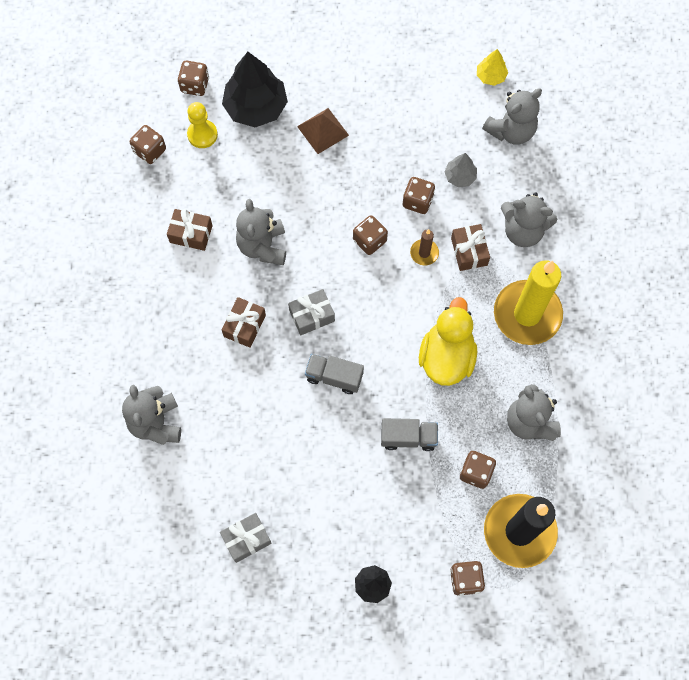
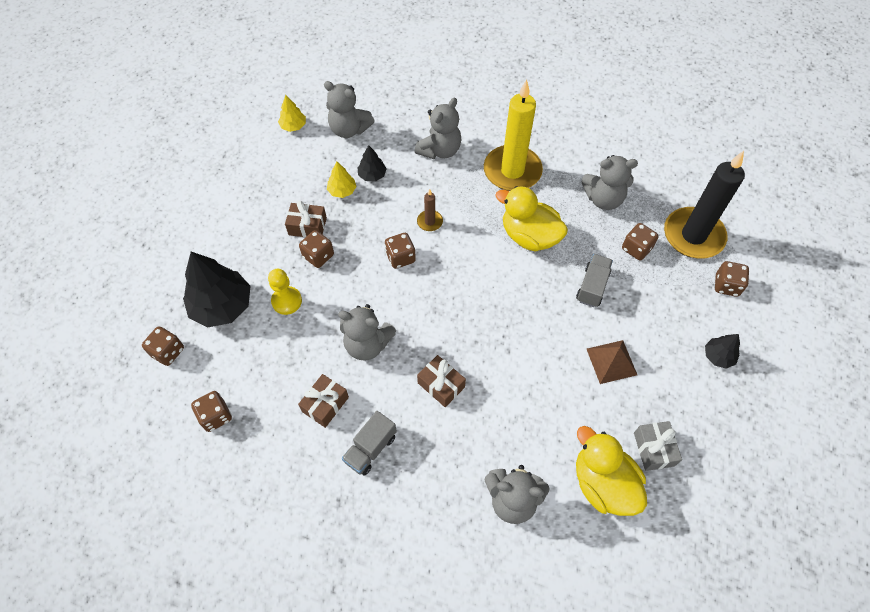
camera: 70 degrees left, 10 degrees down
(197, 499) = (603, 483): none -> yellow duck
(202, 134) = (225, 361): yellow pawn -> yellow pawn (286, 301)
(312, 315) = (453, 325): grey gift -> none
(323, 130) = (276, 259): brown pyramid -> brown pyramid (611, 361)
(334, 377) = (518, 326): grey truck -> grey truck (370, 449)
(417, 201) = (380, 211): brown dice -> brown dice (318, 256)
(428, 156) = (342, 191): none -> yellow tree
(460, 176) = (372, 175): grey tree -> black tree
(469, 251) = (442, 191): brown gift -> brown gift (307, 226)
(511, 131) = (349, 129): grey teddy bear -> grey teddy bear turned 135 degrees clockwise

